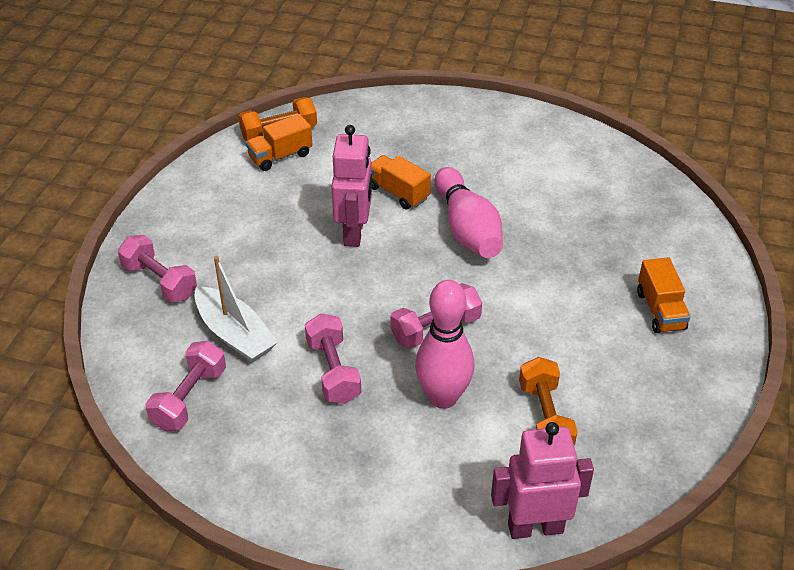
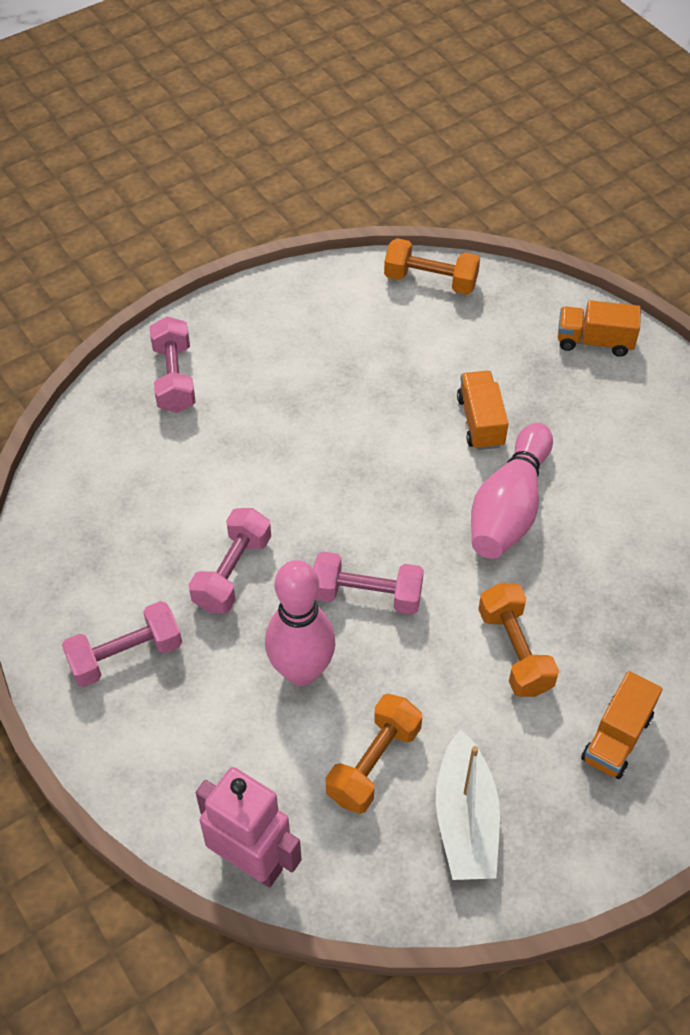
camera: 40 degrees right, 10 degrees up
(189, 398) = (91, 512): pink dumbbell -> pink dumbbell (125, 655)
(235, 334) = (185, 475): white boat -> white boat (465, 819)
(280, 156) = (406, 308): orange truck -> orange truck (594, 341)
(354, 232) = (393, 439): pink robot -> none
(556, 302) = (514, 651): none -> orange dumbbell

